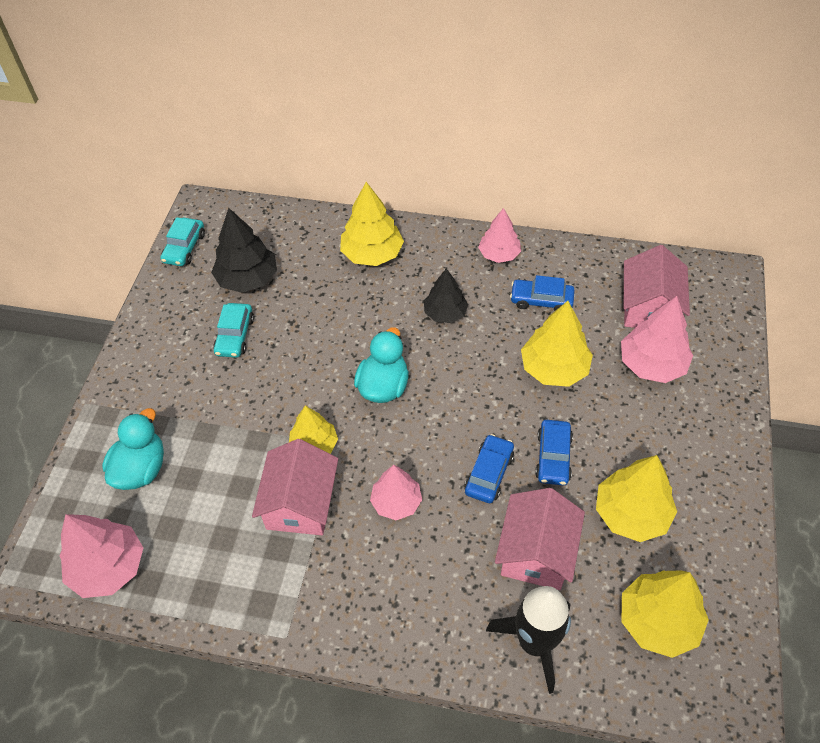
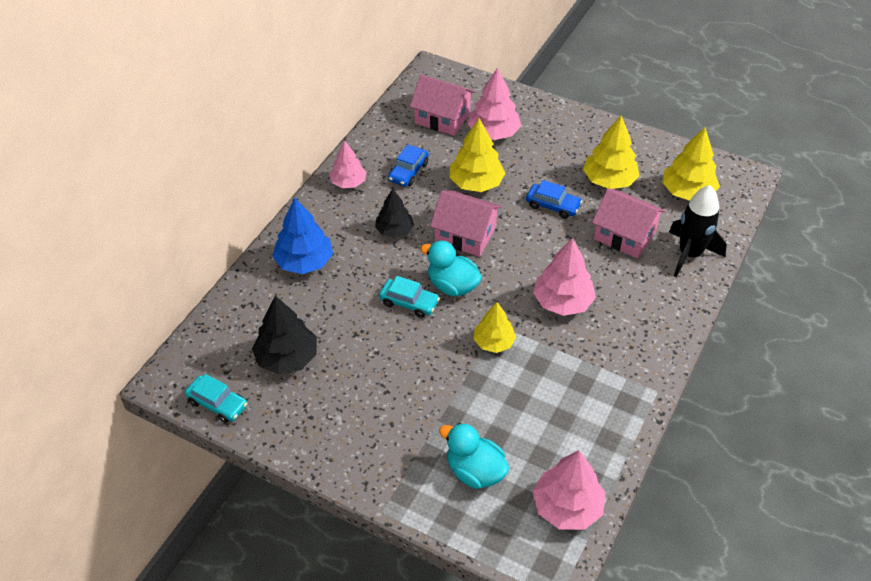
camera: 75 degrees left, 5 degrees down
(235, 336) = (352, 378): turquoise car -> turquoise car (409, 302)
(300, 503) = (545, 361): pink house -> pink house (465, 235)
(372, 254) = (304, 262): yellow tree -> blue tree
(396, 502) = (562, 301): pink tree -> pink tree, size x1.50
(489, 473) = (555, 243): blue car -> none

